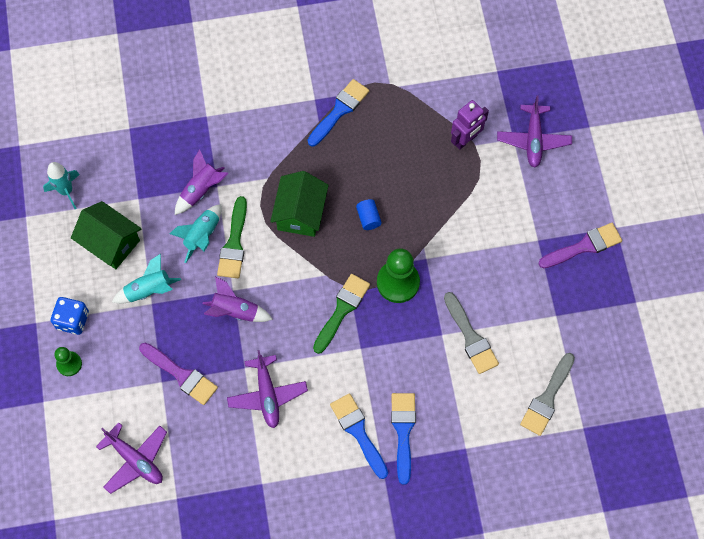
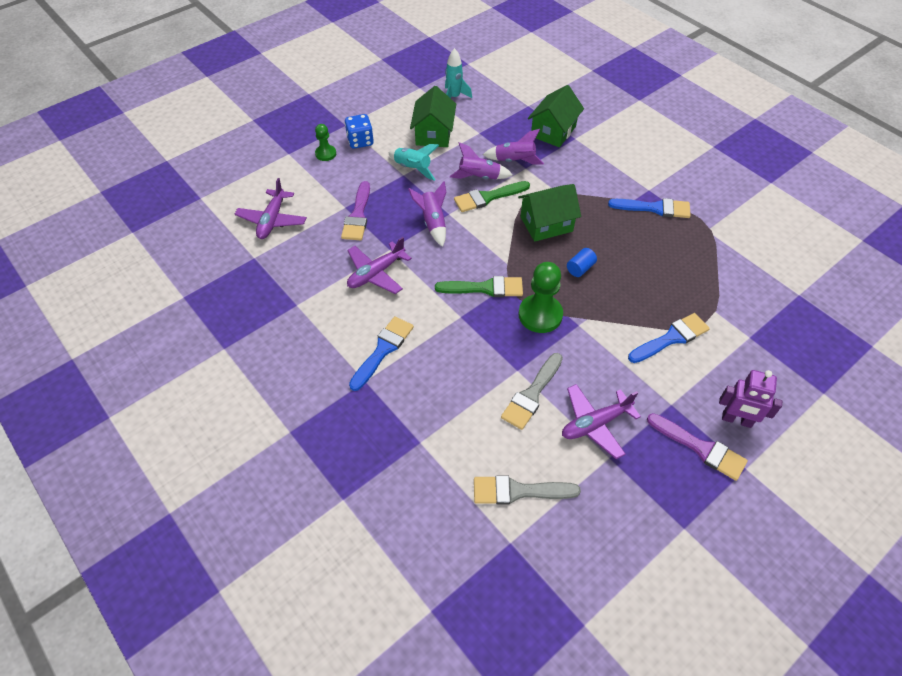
camera: 60 degrees right, 15 degrees down
(183, 129) = (553, 131): none -> green house
(202, 236) = (479, 177): turquoise rocket -> purple rocket
(403, 431) = (405, 383): blue brush -> blue brush (671, 338)
(465, 140) = (713, 302): purple robot -> purple robot (736, 420)
(533, 140) = (764, 353): purple plane -> purple plane (595, 424)

